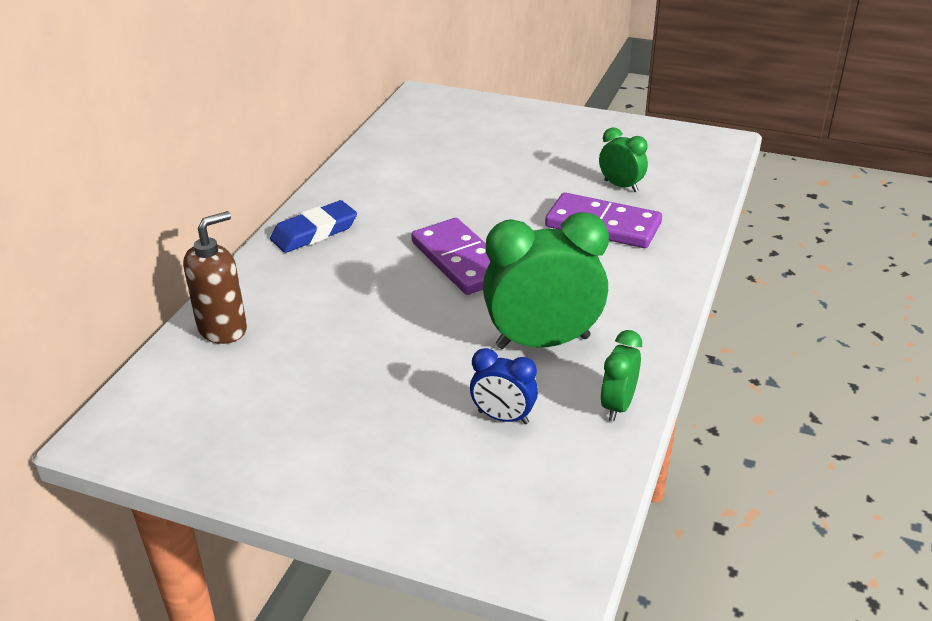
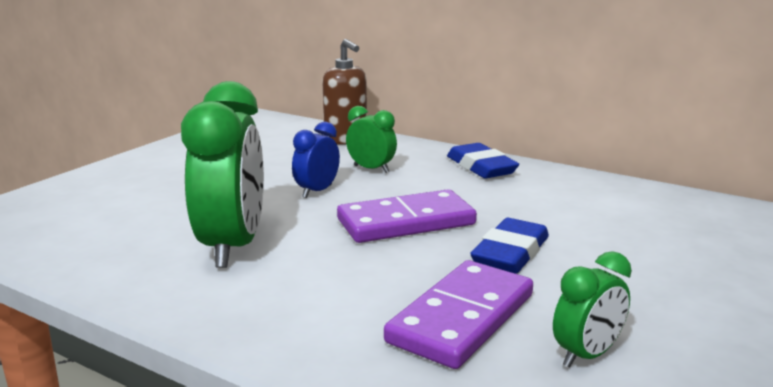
camera: 100 degrees right, 15 degrees down
(502, 211) = (510, 253): none -> blue eraser
(503, 417) = (145, 218): blue clock -> blue clock (317, 191)
(618, 406) = (99, 270): green clock -> green clock (371, 169)

